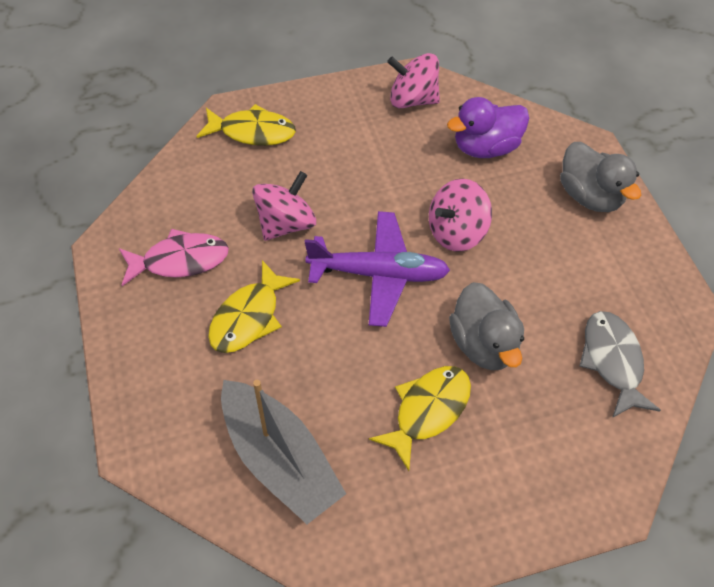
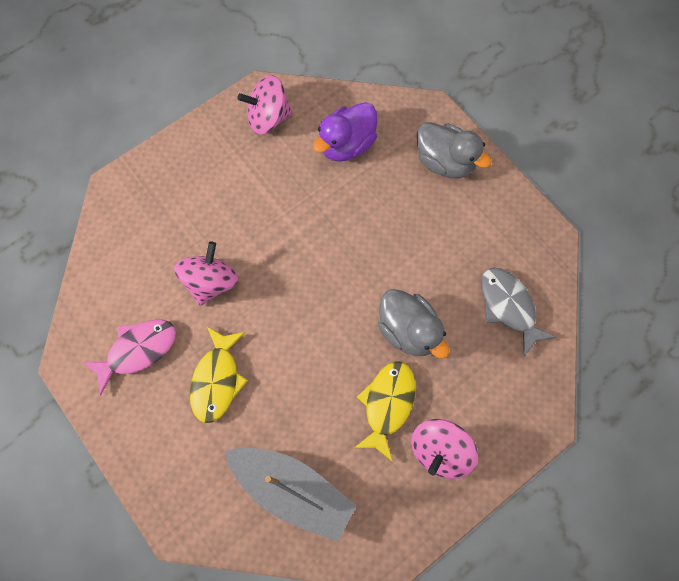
camera: 20 degrees left, 15 degrees up
(252, 132) = (144, 201): yellow fish -> none
(379, 274) = (305, 300): purple plane -> none
(456, 232) = (352, 237): pink spinning top -> pink spinning top (440, 451)

